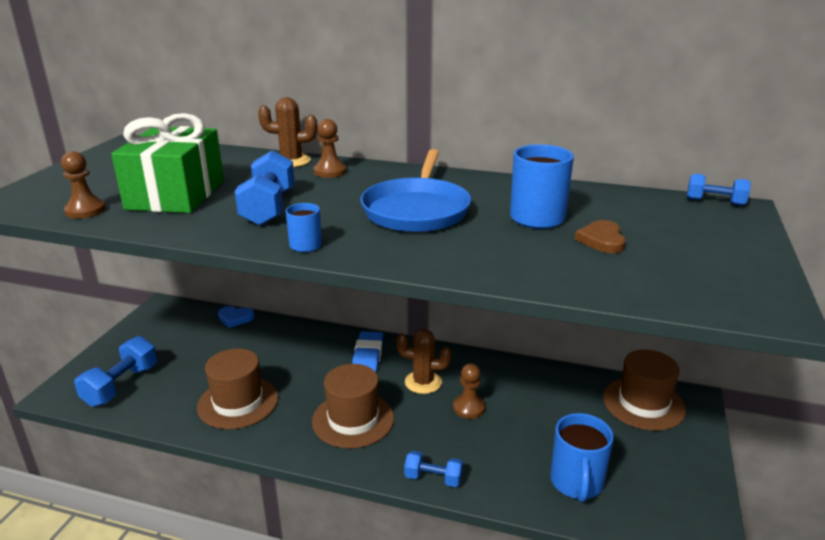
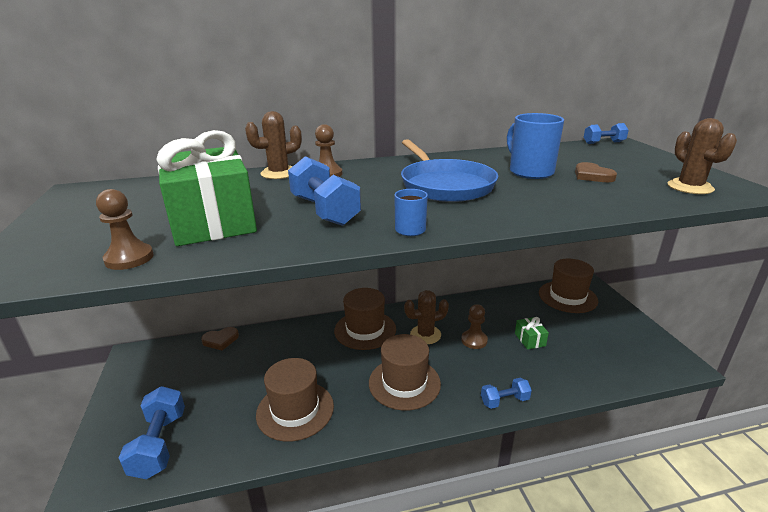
camera: 30 degrees left, 0 degrees up
(235, 318) = (220, 340): blue heart -> brown heart
(368, 355) = (365, 330): blue eraser -> brown hat
(534, 432) = (530, 339): none -> green gift
(576, 483) = (587, 362): blue mug -> none
(699, 286) = (690, 187): none -> brown cactus

